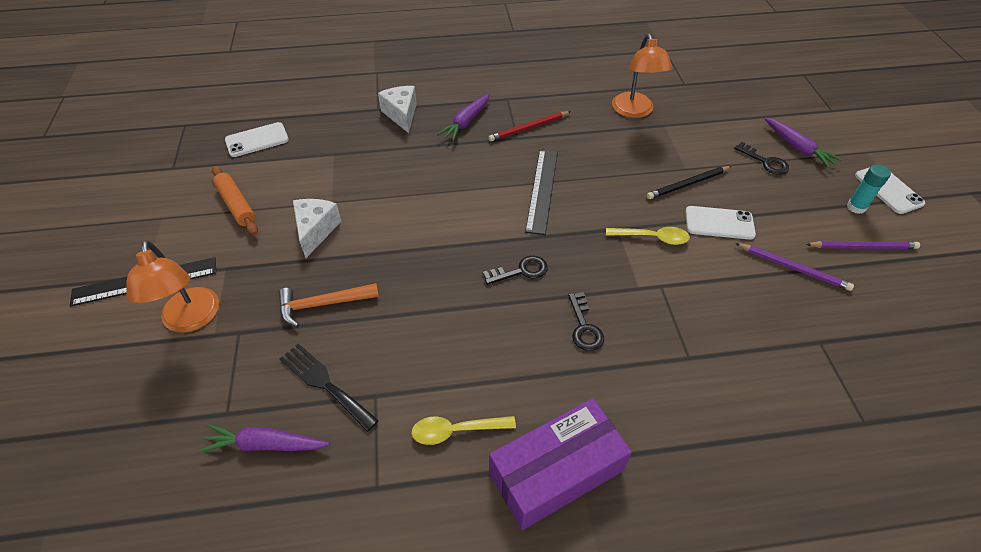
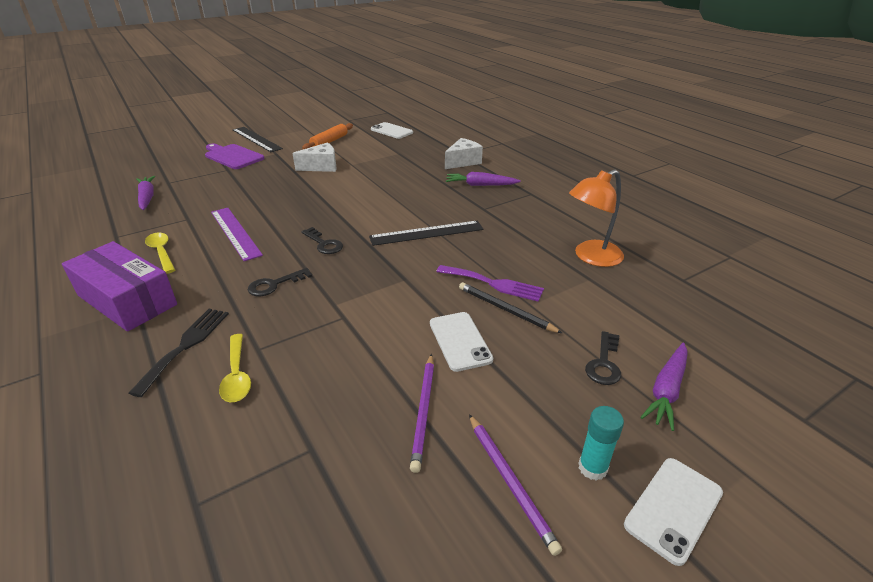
camera: 65 degrees right, 15 degrees down
(191, 320) = (232, 156): orange lamp -> purple cutting board
(323, 304) = (258, 185): orange hammer -> none
(325, 383) = (194, 202): black fork -> black fork (186, 345)
(448, 347) = (235, 232): none -> purple ruler
(529, 128) = (502, 211): red pencil -> none
(649, 177) = (493, 284): none -> purple fork
(652, 238) = (406, 301): yellow spoon -> yellow spoon (237, 375)

